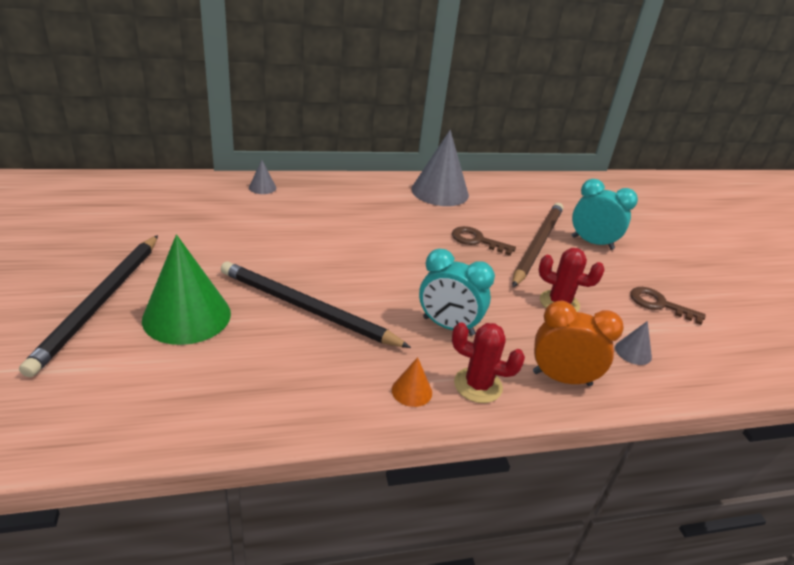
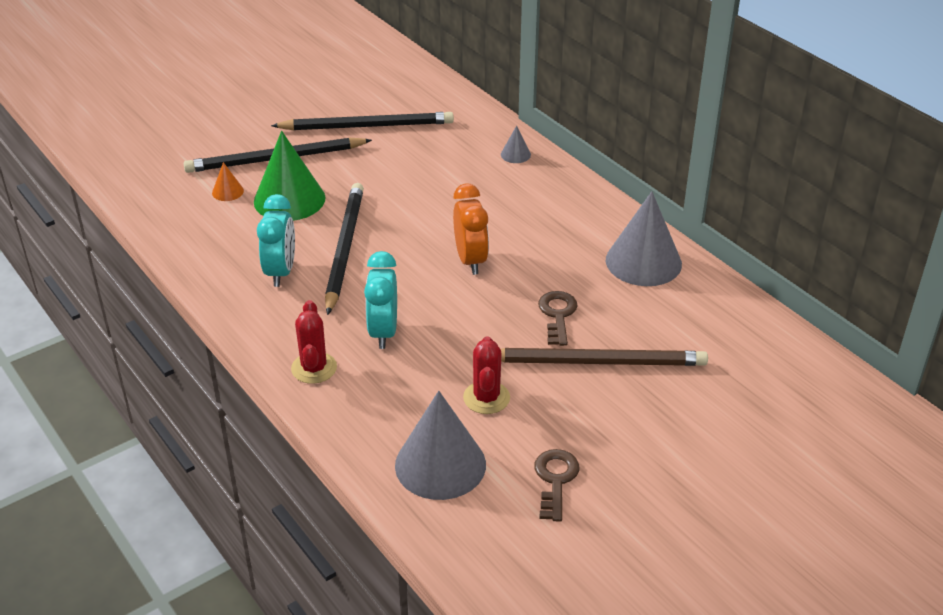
camera: 70 degrees right, 5 degrees up
(123, 233) = (367, 126): none -> black pencil
(412, 391) = (282, 334): orange cone -> orange cone (227, 192)
(562, 378) = (359, 418): orange clock -> orange clock (470, 260)
(592, 243) = (650, 406): turquoise clock -> turquoise clock (280, 272)
(633, 352) = (440, 464): grey cone -> grey cone, size x2.25

